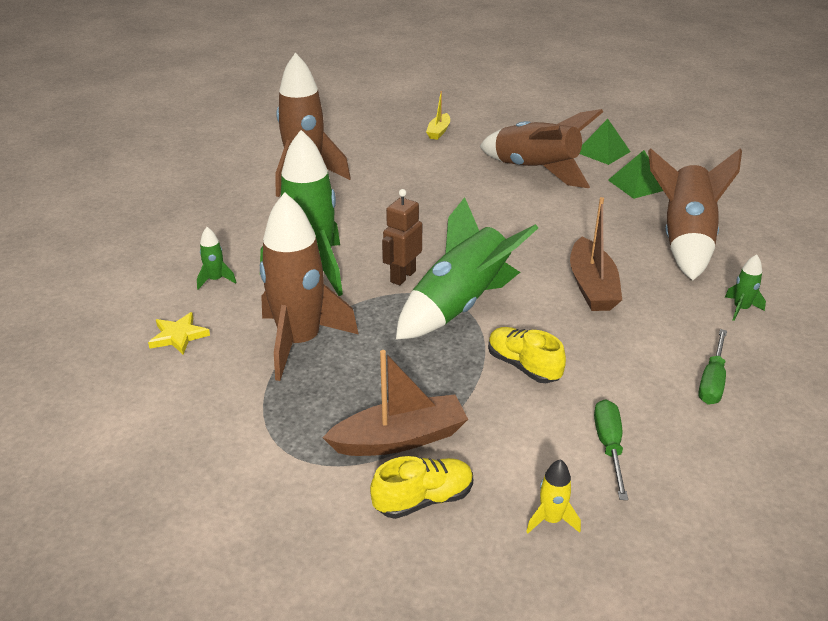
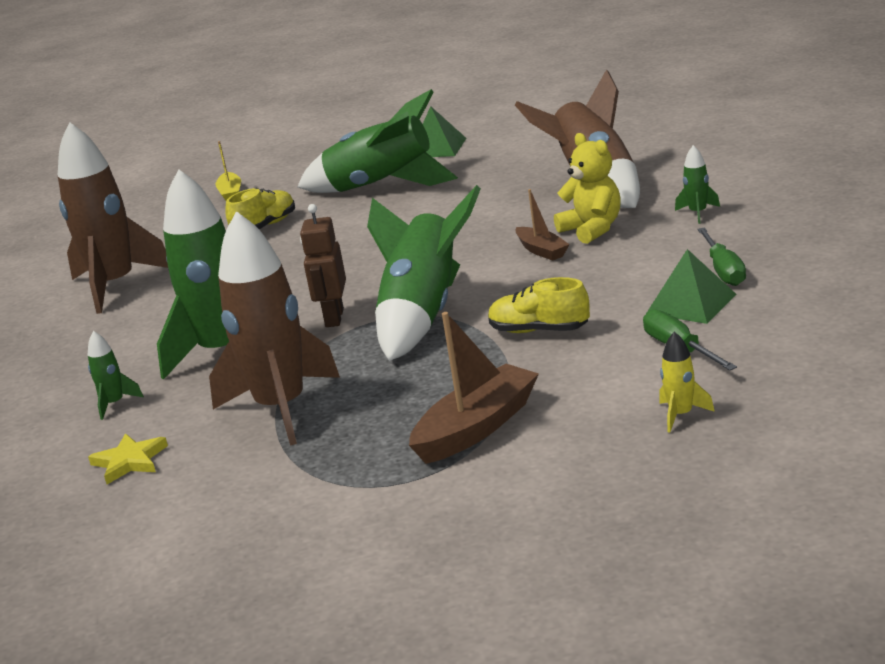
camera: 25 degrees left, 10 degrees down
(423, 499) = (549, 455): yellow shoe -> yellow shoe (265, 227)
(535, 170) = (381, 187): brown rocket -> green rocket
(592, 286) = (541, 250): brown boat -> brown boat, size x0.58
(637, 184) = (502, 160): green pyramid -> green pyramid (691, 303)
(646, 284) = (592, 229): none -> yellow teddy bear

